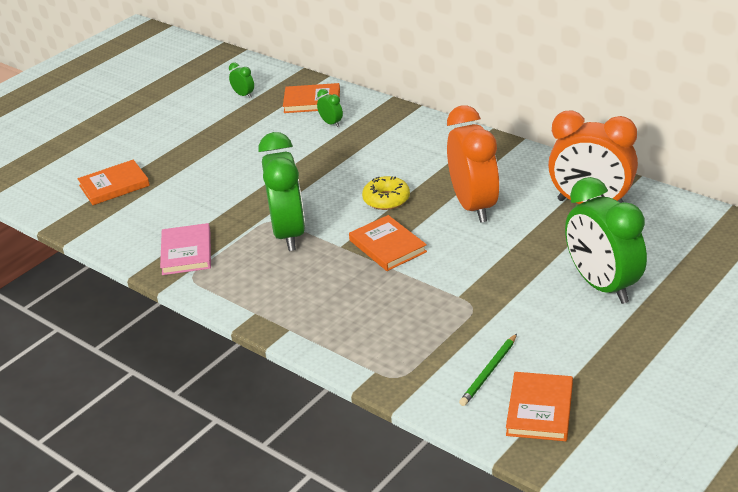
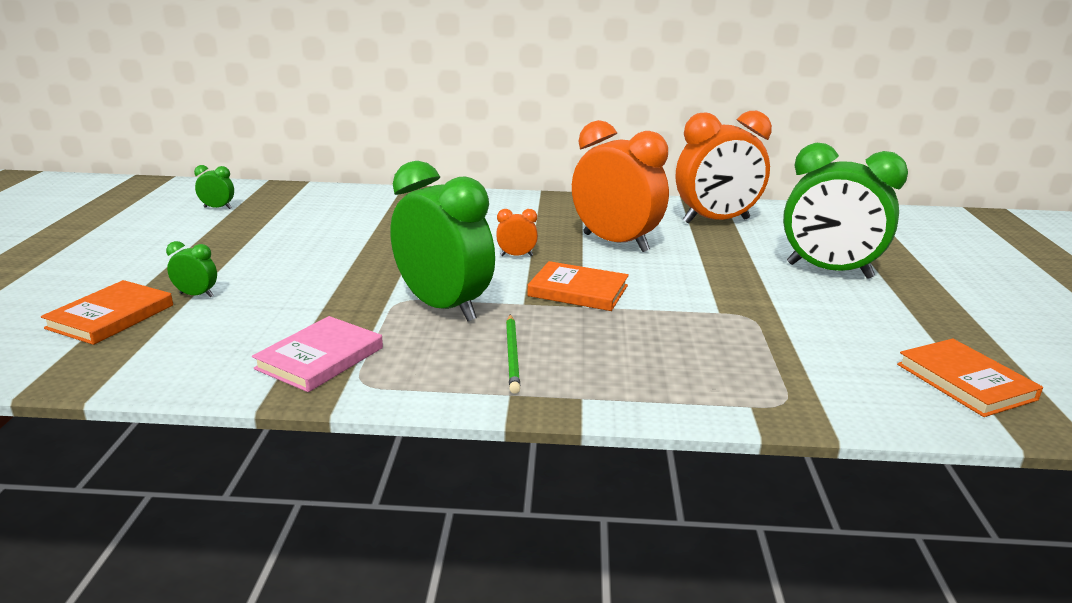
camera: 40 degrees left, 10 degrees down
(186, 252) = (320, 358): pink book -> pink book turned 75 degrees clockwise
(312, 101) = (315, 200): orange book -> none
(331, 123) = (363, 212): green clock -> green clock (196, 295)
(386, 199) = (516, 255): yellow donut -> orange clock
(489, 372) = (862, 365): green pencil -> green pencil (512, 355)

